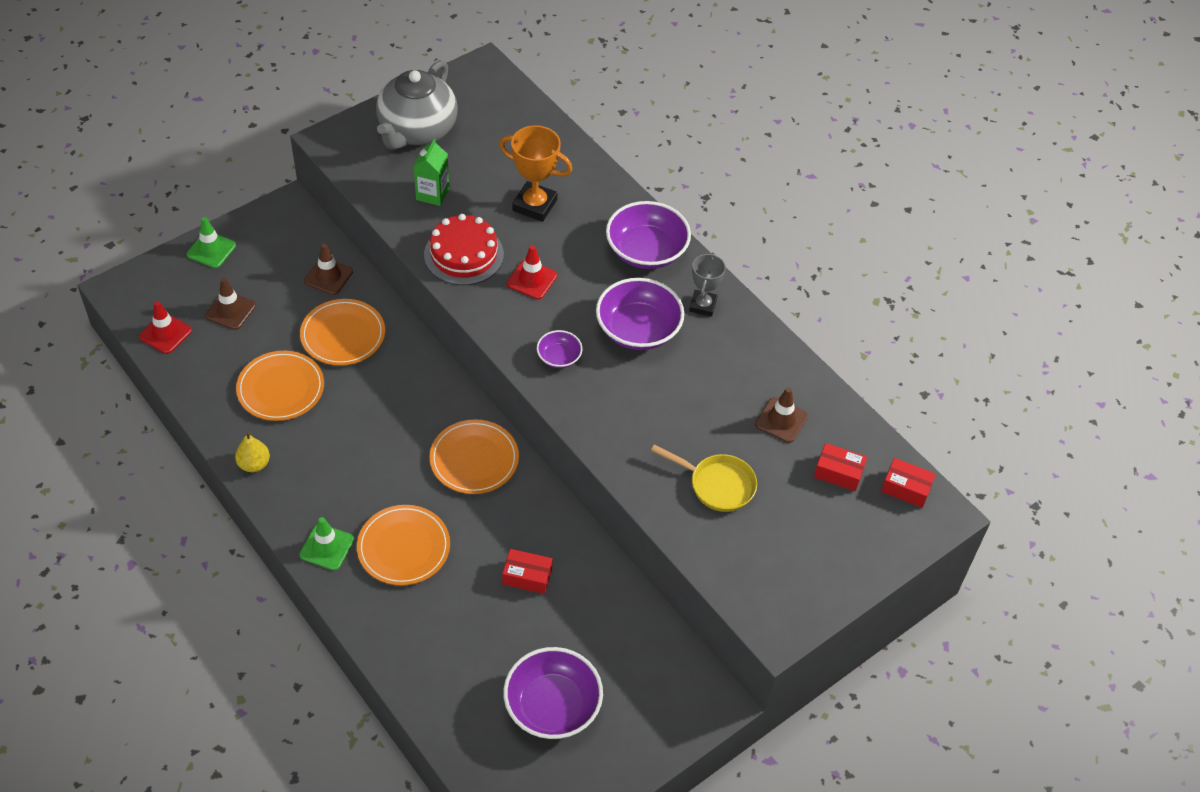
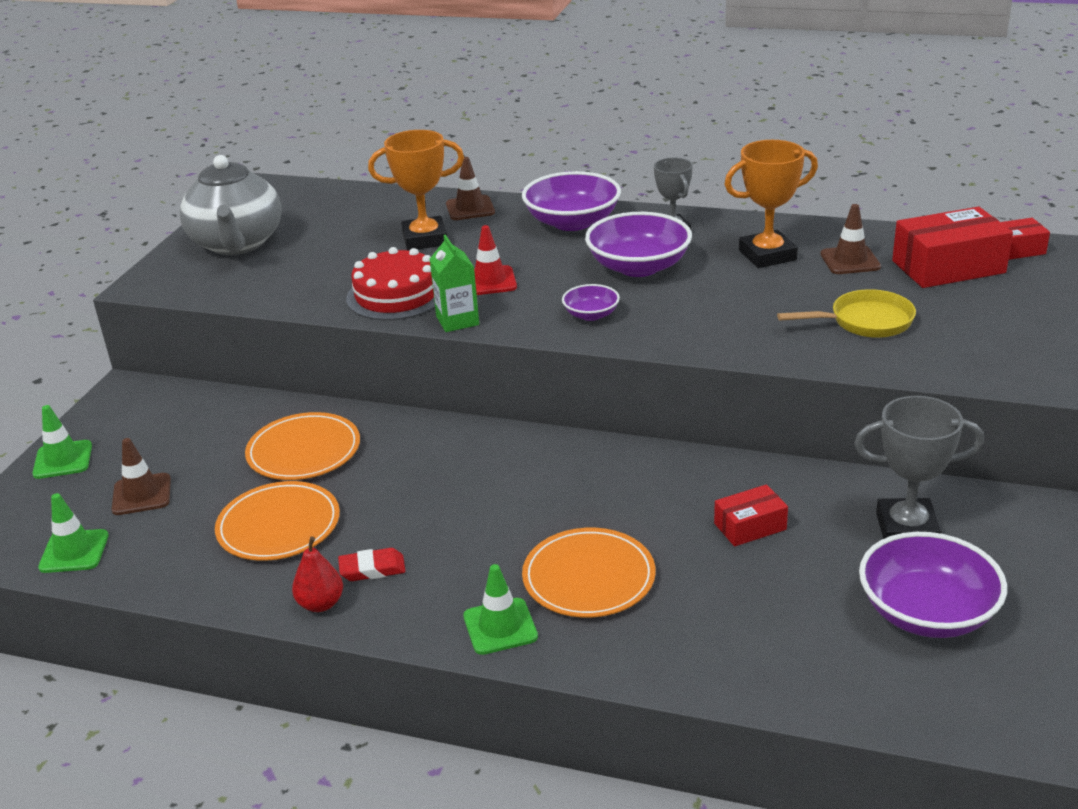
camera: 30 degrees left, 20 degrees down
(165, 334) = (74, 551): red traffic cone -> green traffic cone
(254, 464) = (321, 604): yellow pear -> red pear
(300, 458) = (372, 569): none -> red eraser
(328, 276) = (233, 417): brown traffic cone -> brown traffic cone (470, 208)
(432, 194) = (308, 273): green carton -> green carton (457, 320)
(474, 459) = (571, 470): orange plate -> none
(612, 644) = (907, 528): none -> grey trophy
(734, 376) = (767, 255): none -> orange trophy
(838, 473) = (948, 267): red box -> red box, size x1.80

